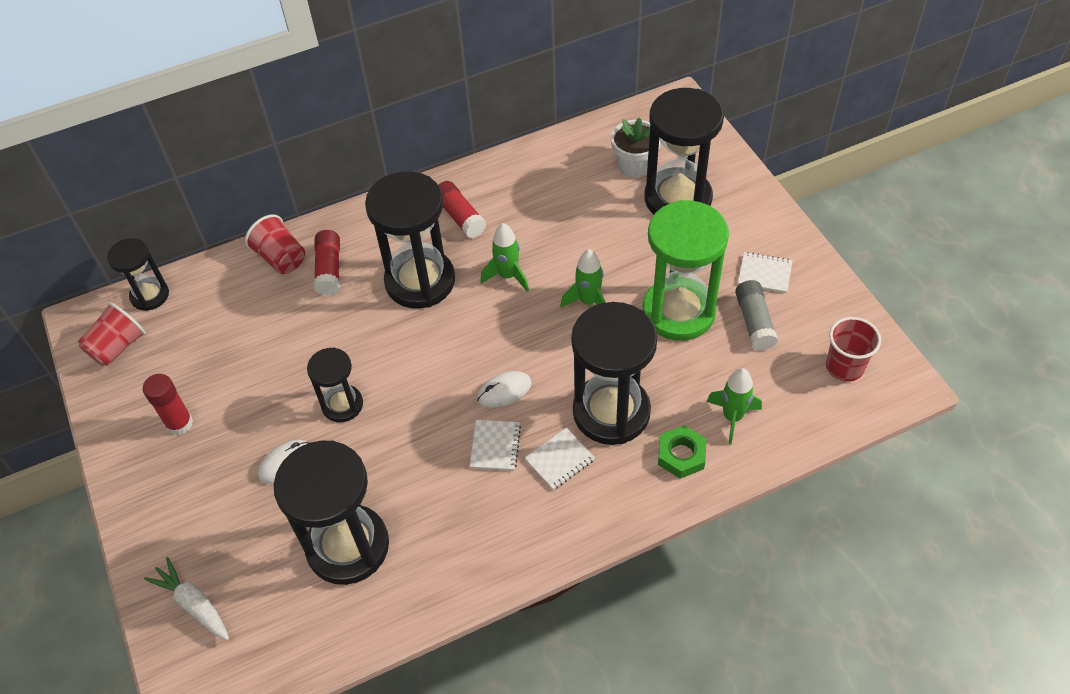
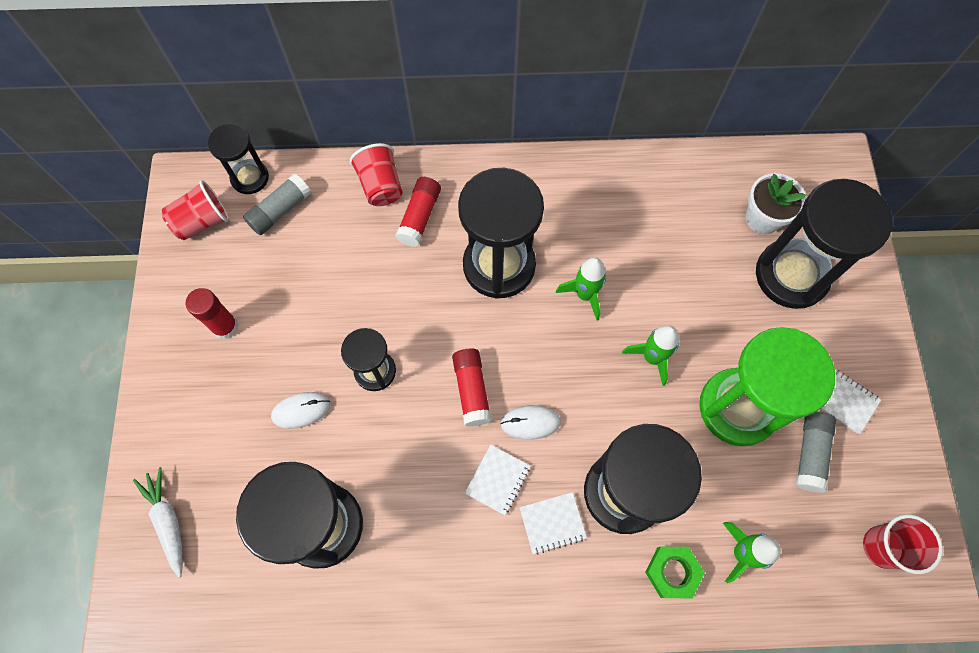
camera: 20 degrees right, 15 degrees up
(192, 311) = (280, 210): none -> grey glue stick
(460, 217) = (565, 208): red glue stick -> red glue stick (472, 390)

